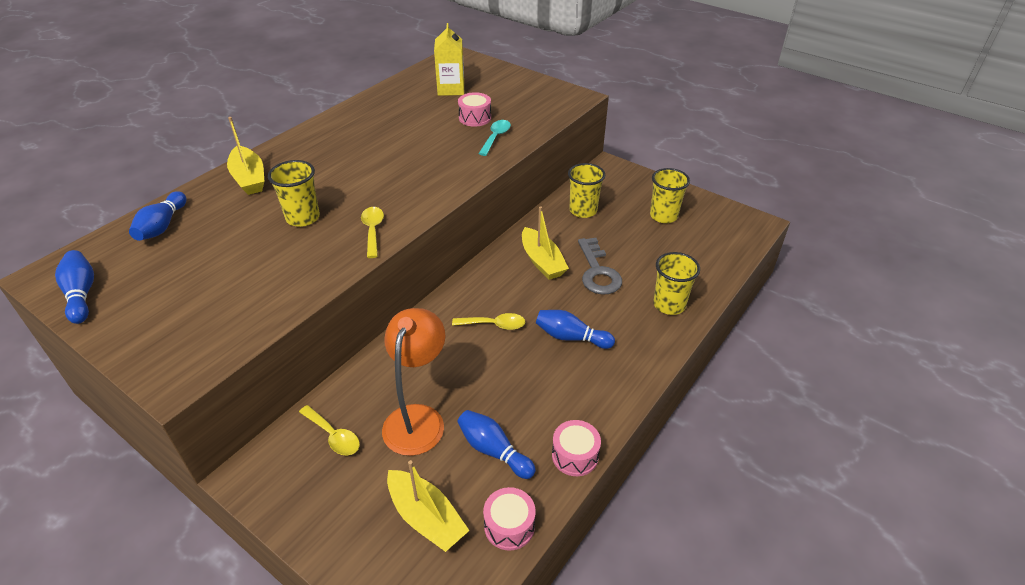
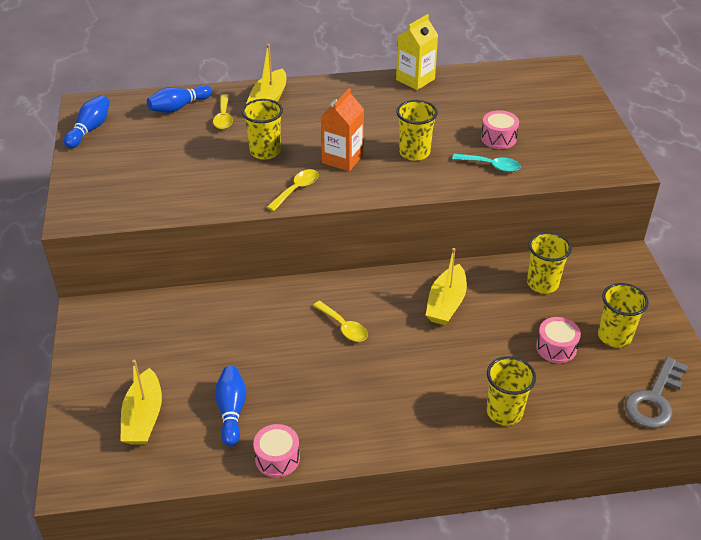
camera: 45 degrees right, 0 degrees up
(333, 436) = (154, 325): yellow spoon -> yellow spoon (223, 117)
(379, 189) = (342, 159): none -> orange carton
(418, 418) = (213, 353): orange lamp -> none
(429, 156) = (414, 152): none -> yellow cup
(451, 89) = (515, 100): yellow carton -> yellow carton (415, 79)
(496, 137) = (491, 166): turquoise spoon -> turquoise spoon turned 45 degrees clockwise
(509, 526) = (181, 464): pink drum -> pink drum (556, 348)
(571, 337) = (387, 377): blue bowling pin -> none
(597, 272) = (481, 343): grey key -> grey key (654, 399)

